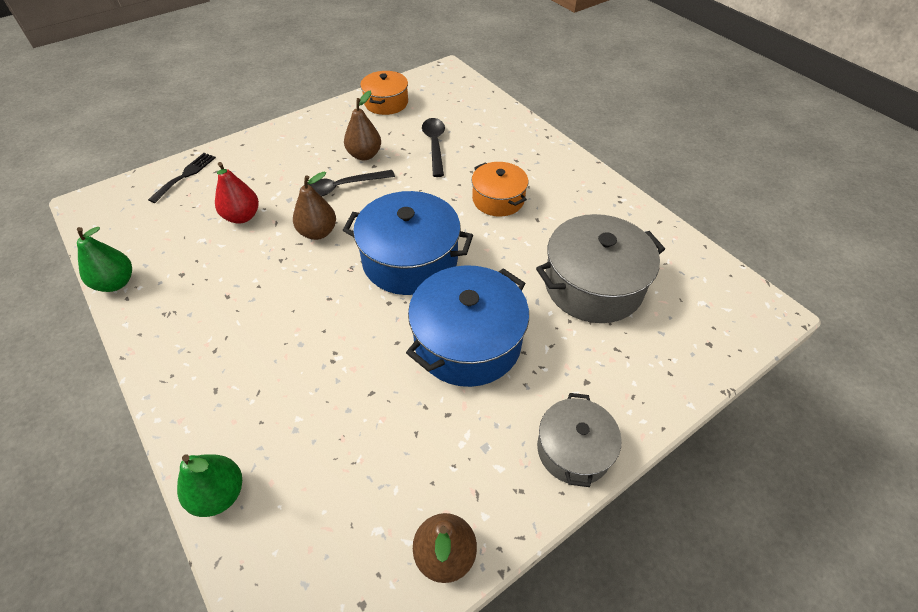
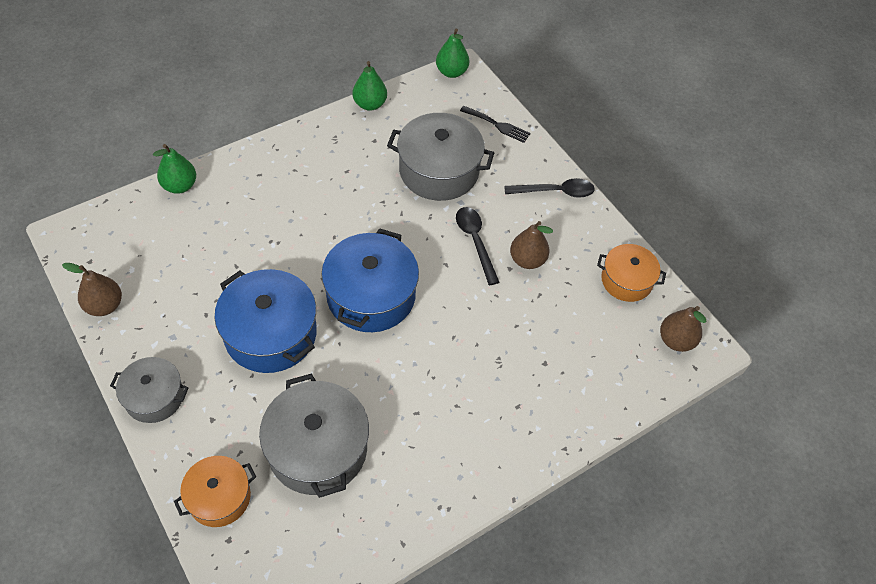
camera: 90 degrees right, 5 degrees up
(87, 212) = (451, 72): none -> green pear
(242, 216) = (439, 171): red pear -> grey pot
(318, 232) = (413, 226): brown pear -> brown pear (676, 340)
(435, 145) = (545, 325): black spoon -> black spoon (555, 192)
(498, 199) = (450, 379): orange pot -> orange pot (219, 497)

